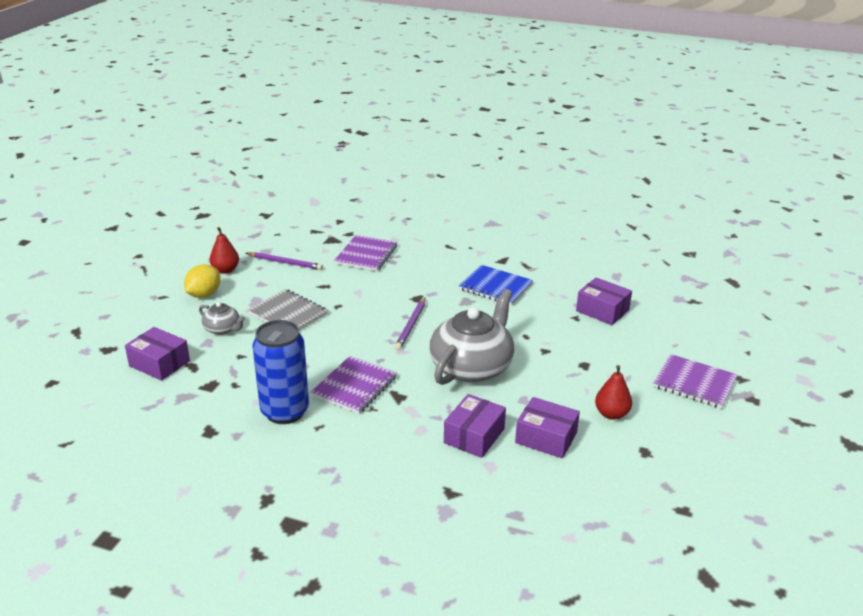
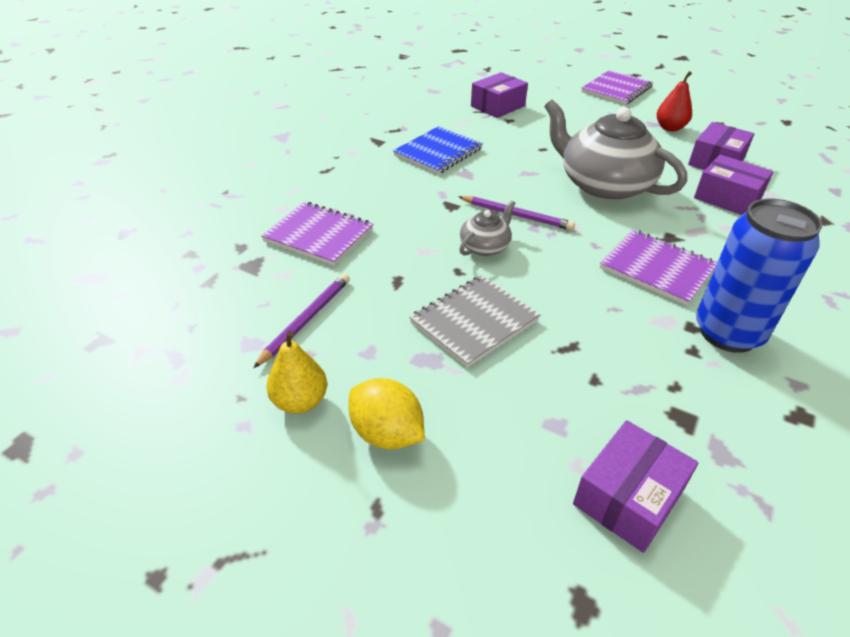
camera: 80 degrees left, 10 degrees up
(223, 329) = (513, 403): grey teapot -> grey teapot (485, 246)
(225, 270) = (300, 401): red pear -> yellow pear

